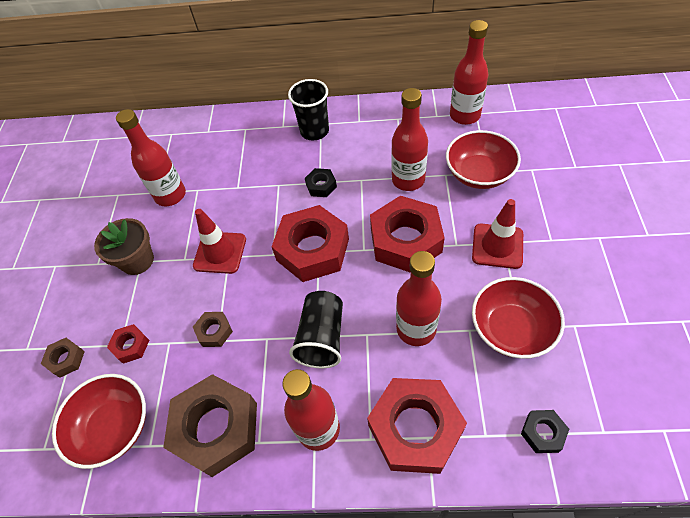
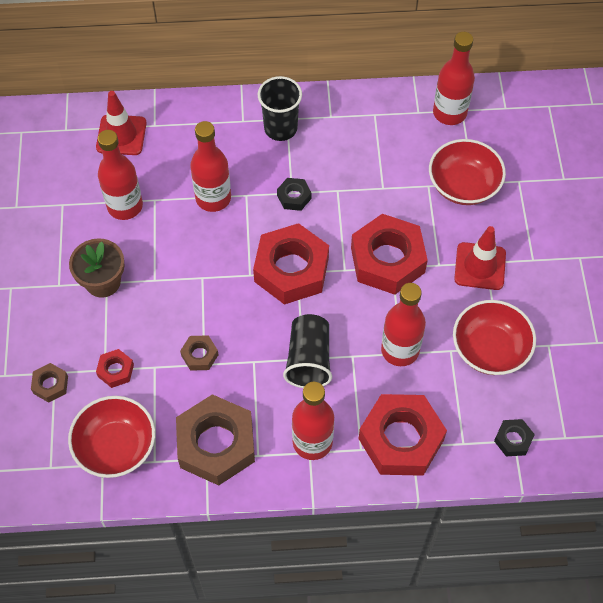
camera: 10 degrees left, 5 degrees up
(220, 252) = (192, 273): red traffic cone -> red traffic cone (121, 135)
(408, 180) = (388, 191): red bottle -> red bottle (213, 198)

